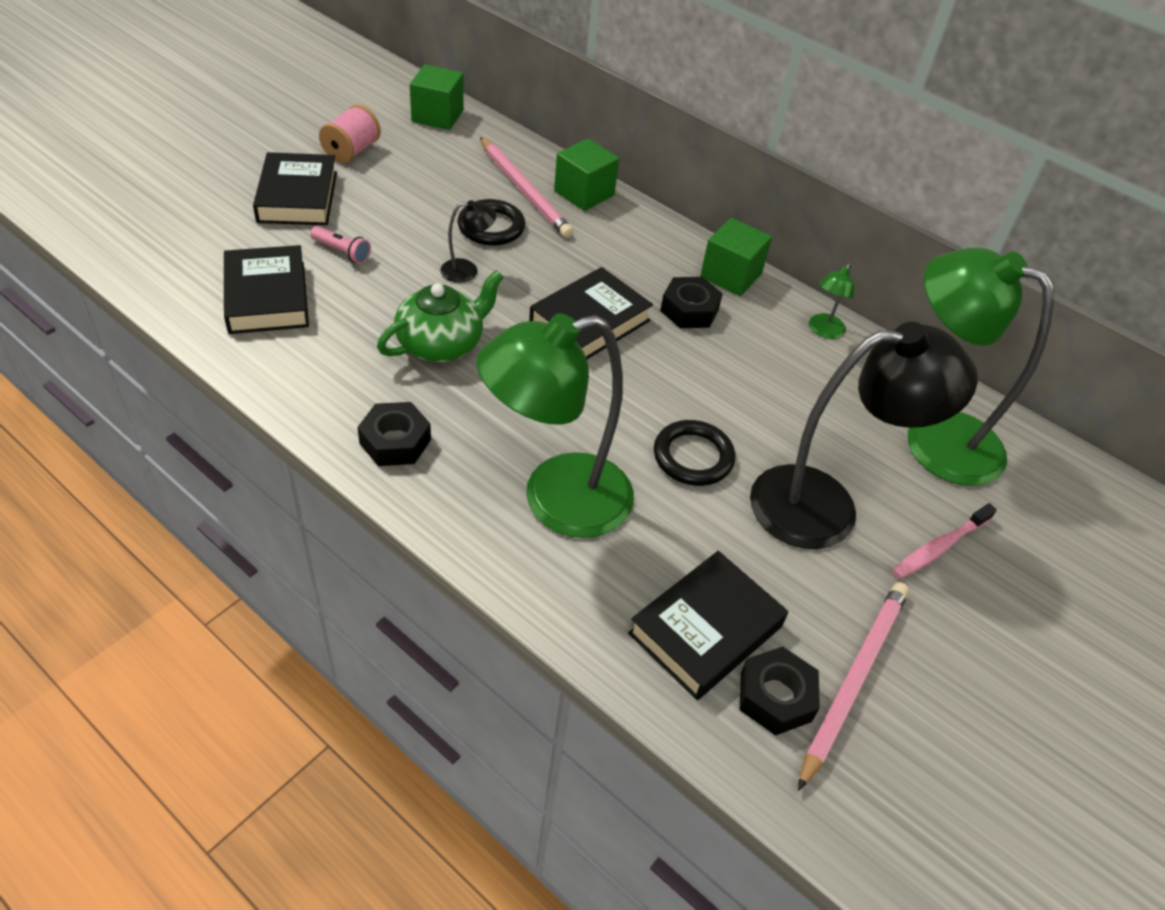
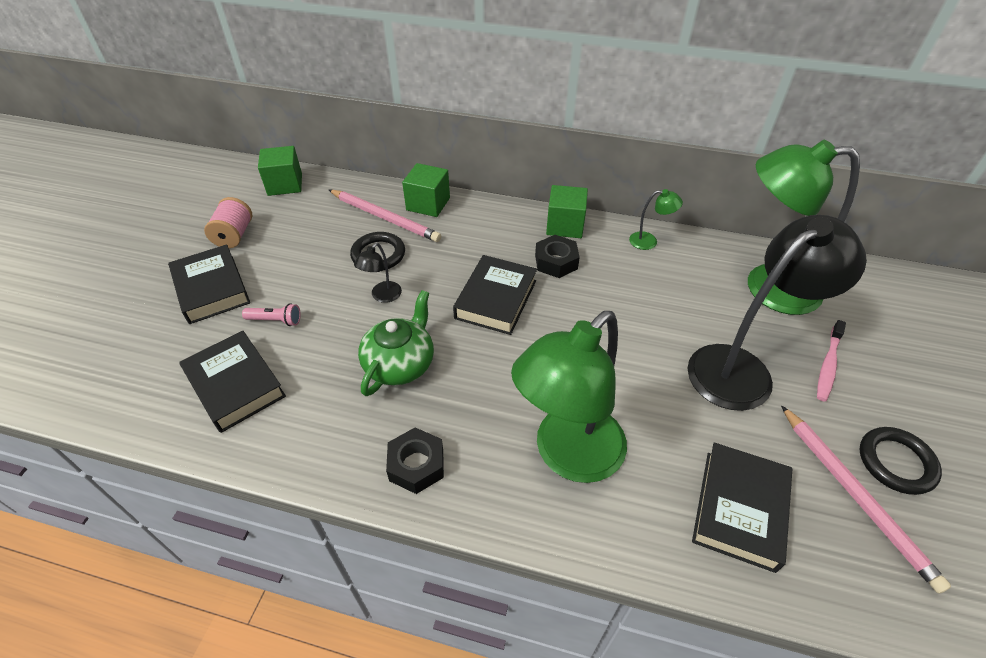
camera: 20 degrees left, 0 degrees up
(467, 271) = (382, 296): black lamp -> black lamp turned 150 degrees clockwise
(693, 457) = (635, 372): black ring -> black ring (896, 462)
(775, 697) = (821, 539): black nut -> none
(823, 331) = (649, 241): green lamp -> green lamp turned 90 degrees counterclockwise
(853, 679) = (855, 495): pink pencil -> pink pencil turned 150 degrees clockwise

